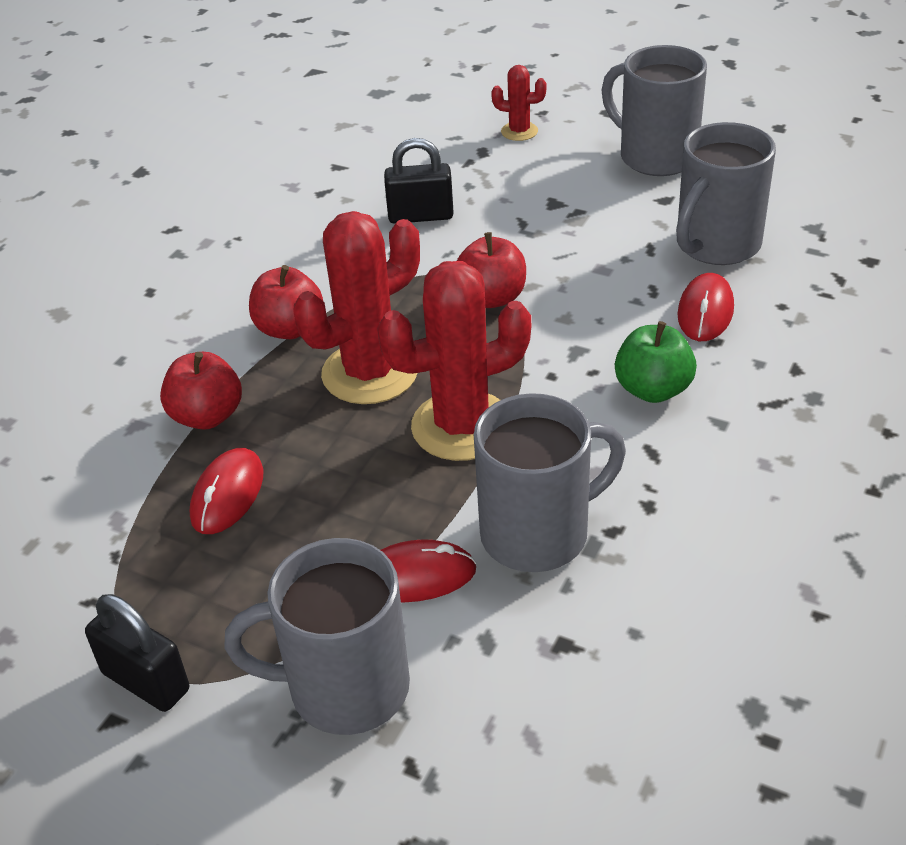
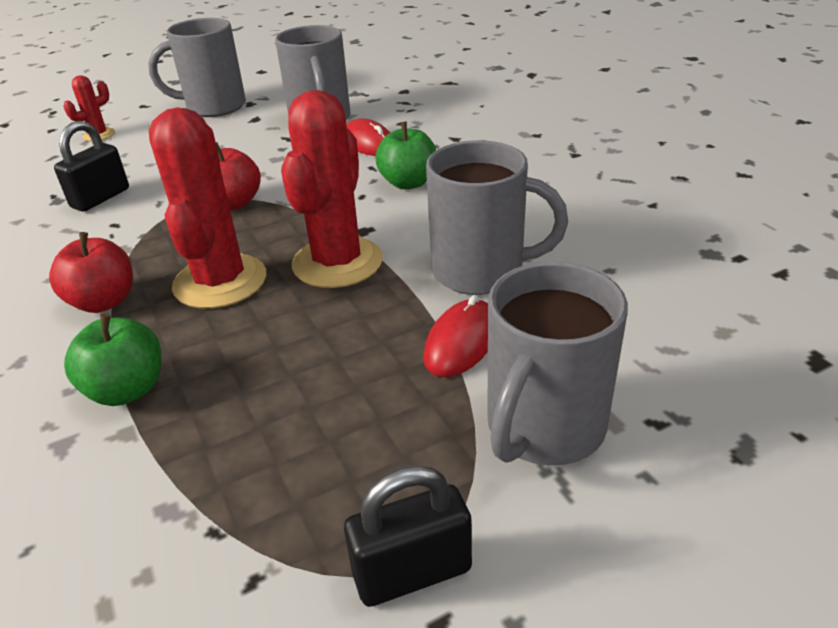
camera: 55 degrees left, 5 degrees down
(207, 416) = (127, 390): red apple -> green apple
(227, 495) = (241, 414): red mouse -> none
(538, 533) = (481, 271): grey mug -> grey mug turned 90 degrees clockwise

